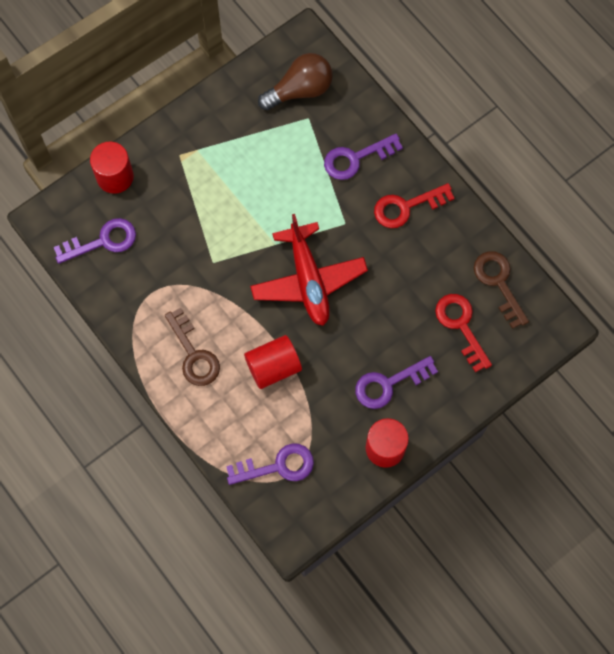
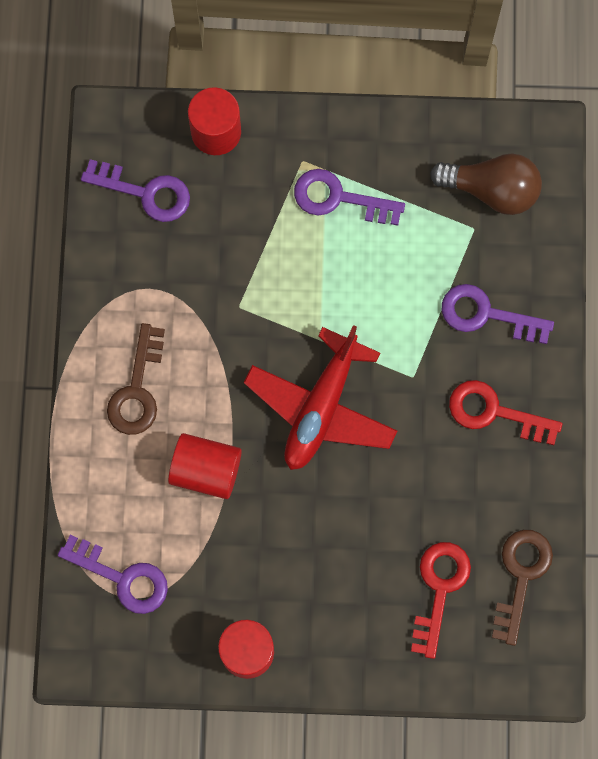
camera: 40 degrees right, 5 degrees up
(389, 384) = (309, 588): purple key -> purple key (339, 198)

